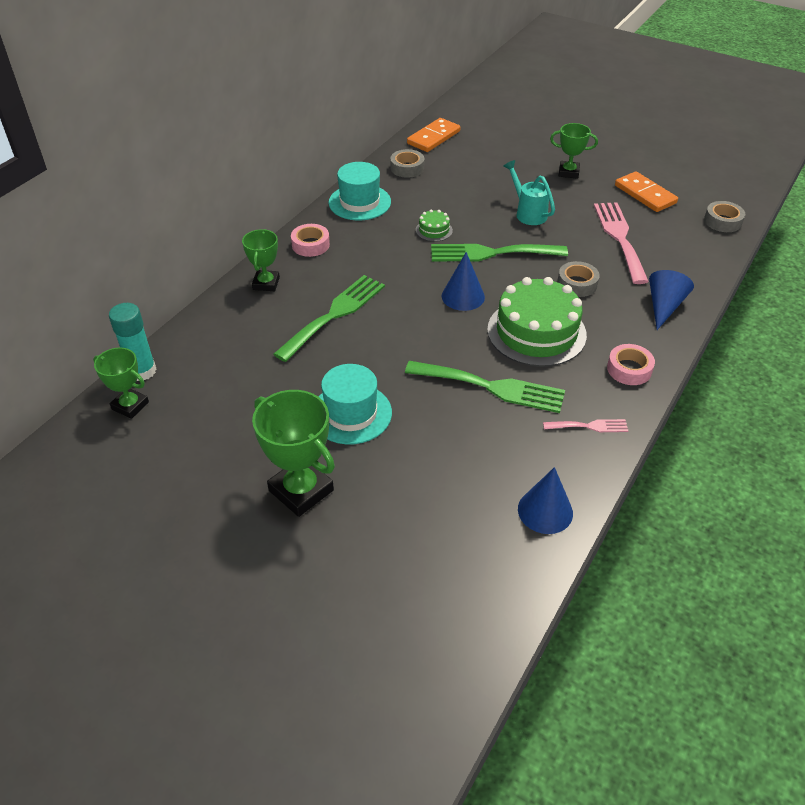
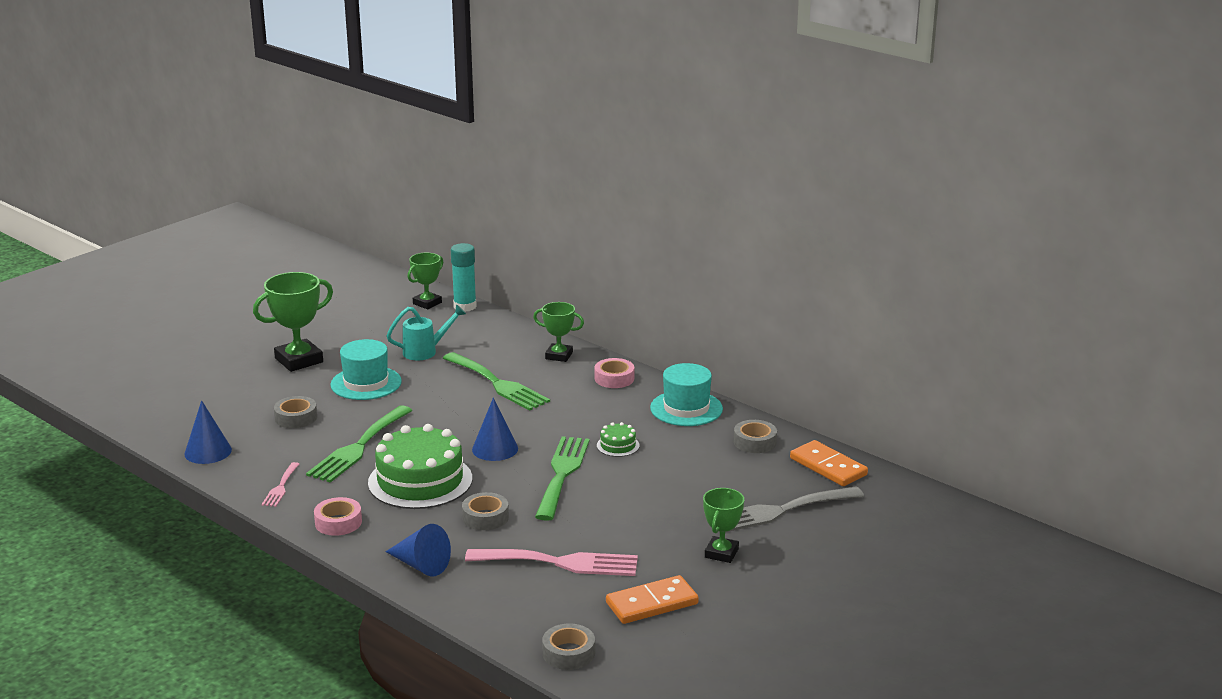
camera: 100 degrees right, 20 degrees down
(445, 453) = (296, 418): none -> grey tape
(503, 153) = (779, 511): none -> grey fork
(527, 213) = (634, 508): turquoise watering can -> turquoise watering can (426, 351)

